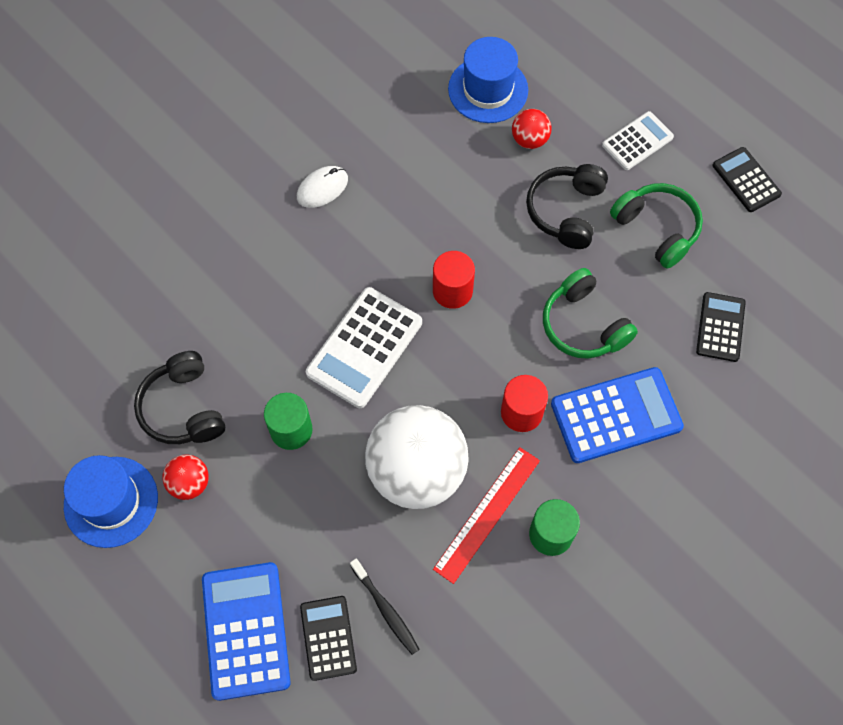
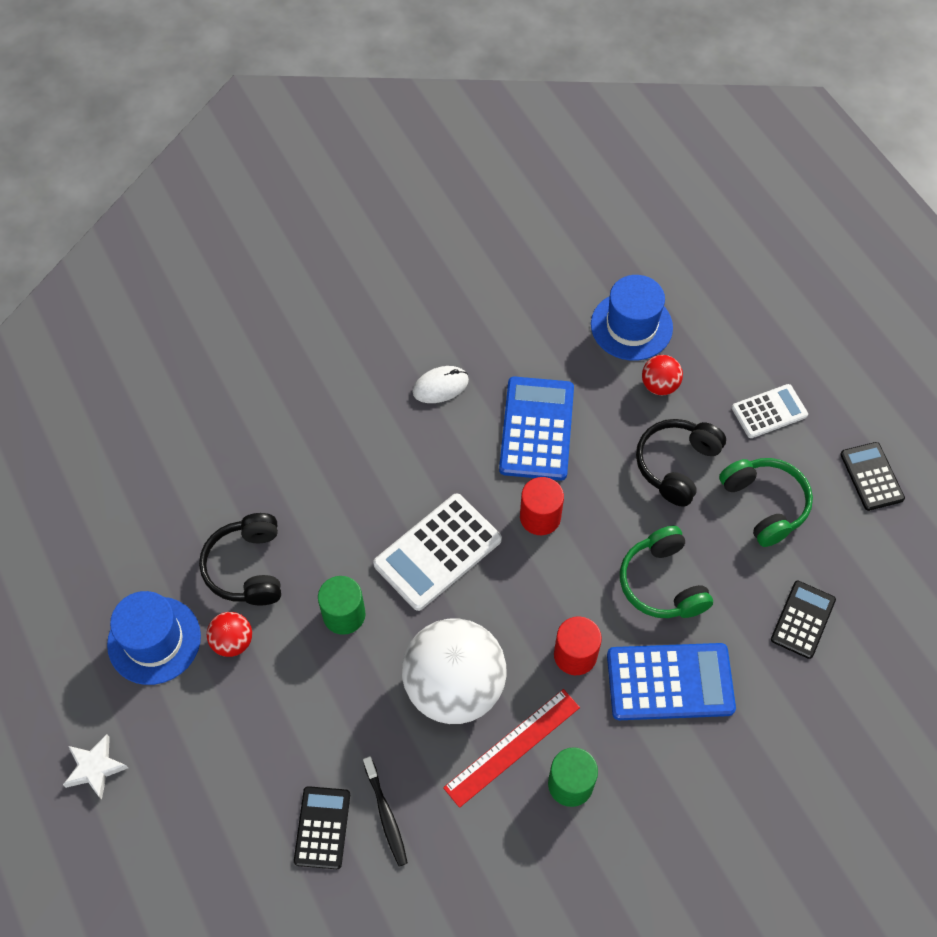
camera: 15 degrees right, 5 degrees down
(88, 640) = (95, 768): none -> white star
(246, 630) = (246, 798): blue calculator -> blue calculator (537, 429)

